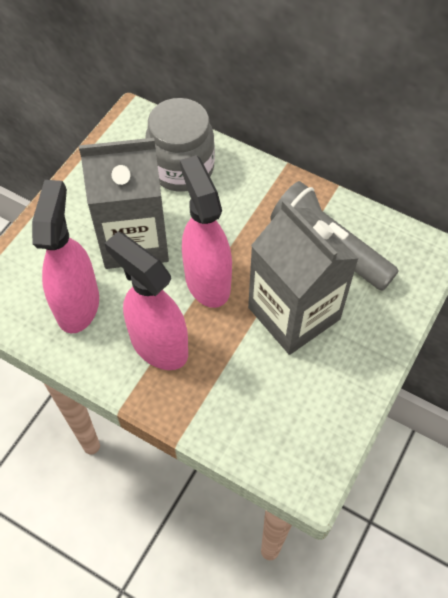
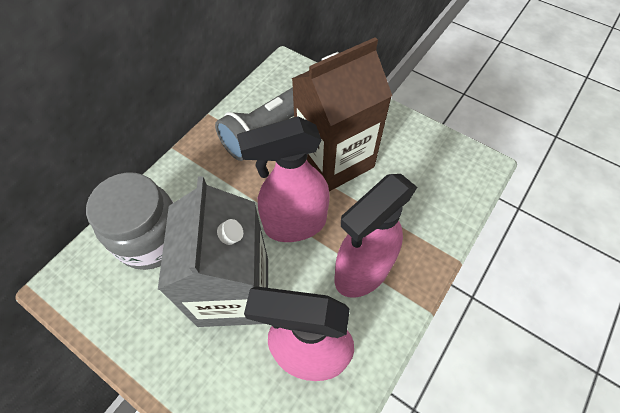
camera: 85 degrees left, 0 degrees up
(294, 313) = (334, 159): grey carton -> brown carton

